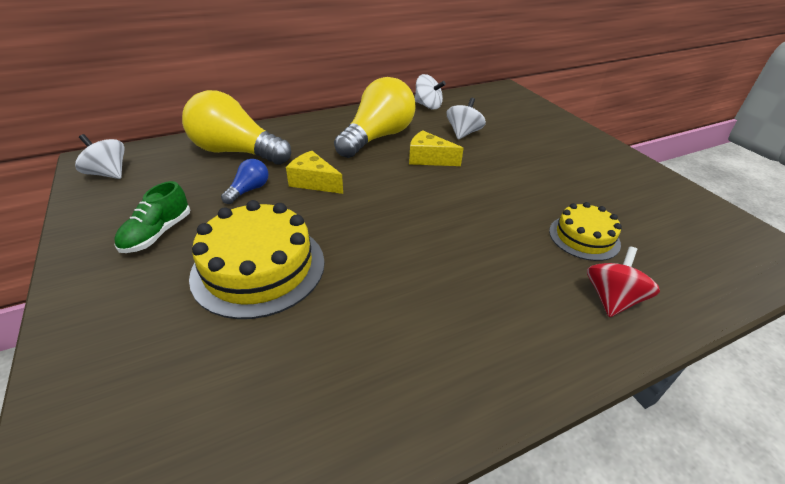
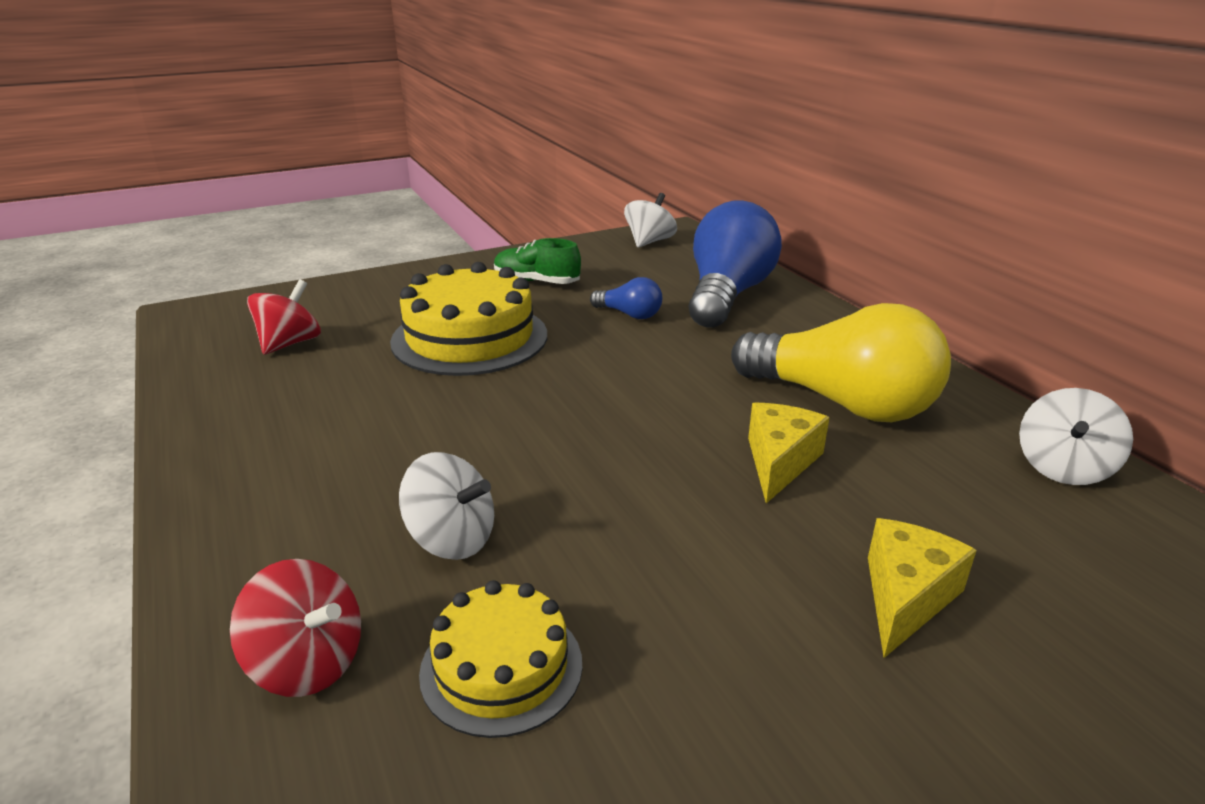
camera: 90 degrees right, 10 degrees down
(222, 407) = (290, 343): none -> red spinning top
(237, 152) = (727, 295): yellow light bulb -> blue light bulb
(314, 182) = (660, 354): yellow cheese -> yellow cheese (905, 597)
(463, 133) = (937, 518): white spinning top -> white spinning top (452, 539)

